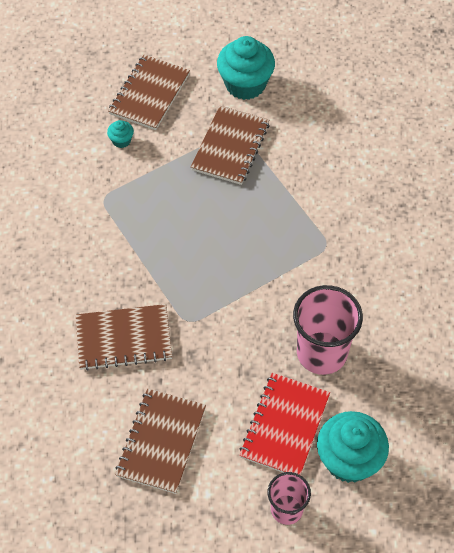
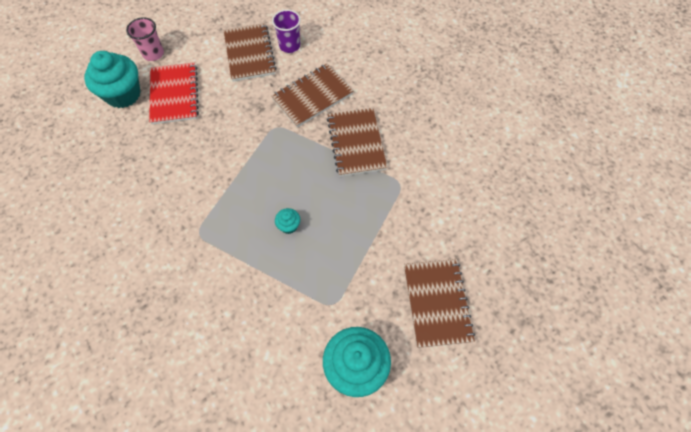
camera: 150 degrees right, 5 degrees up
(104, 427) = (289, 46): none -> purple cup
(121, 140) = (425, 241): turquoise cupcake -> turquoise cupcake (289, 226)
(230, 147) = (328, 285): brown notebook -> brown notebook (356, 143)
(321, 353) = (168, 149): pink cup -> none

